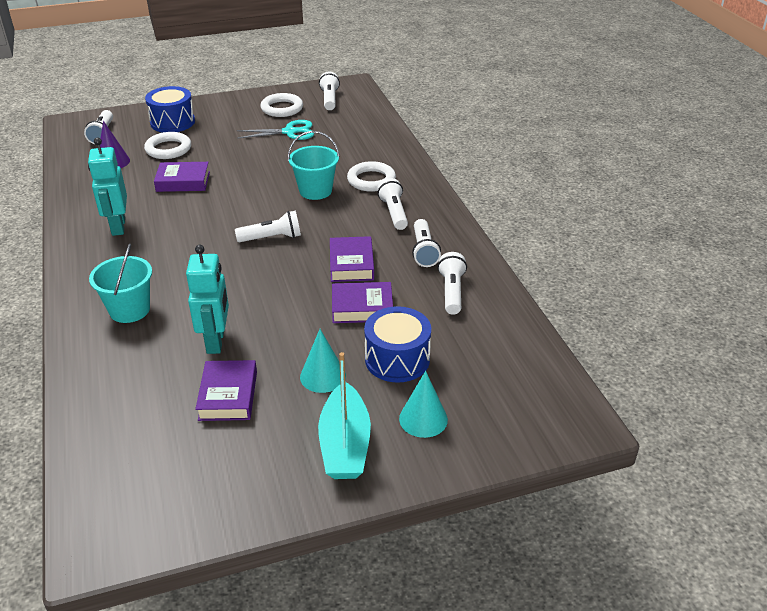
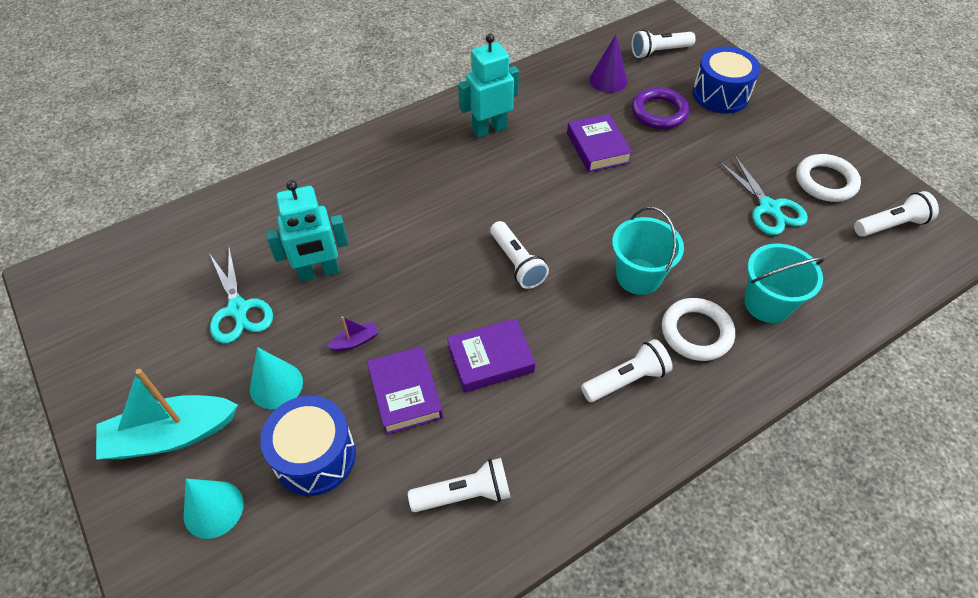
camera: 75 degrees right, 15 degrees up
(129, 310) = (355, 188): turquoise bucket -> turquoise bucket (767, 303)
(168, 149) = (659, 112): white ring -> purple ring
(228, 395) = (238, 309): purple book -> turquoise scissors
(301, 327) = (355, 341): none -> purple boat
(424, 251) = (547, 438): white flashlight -> none

